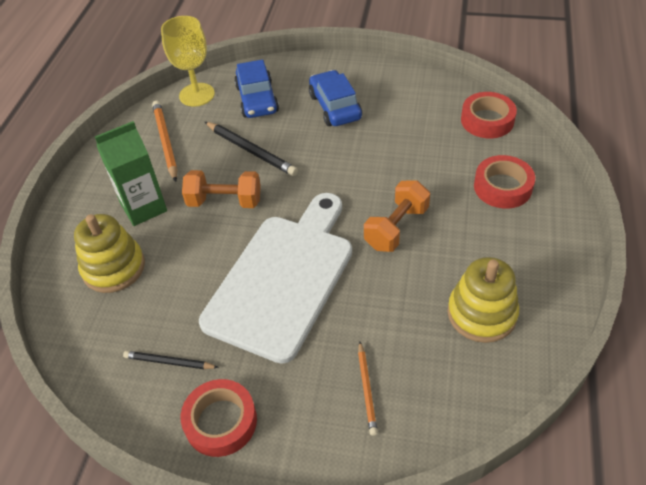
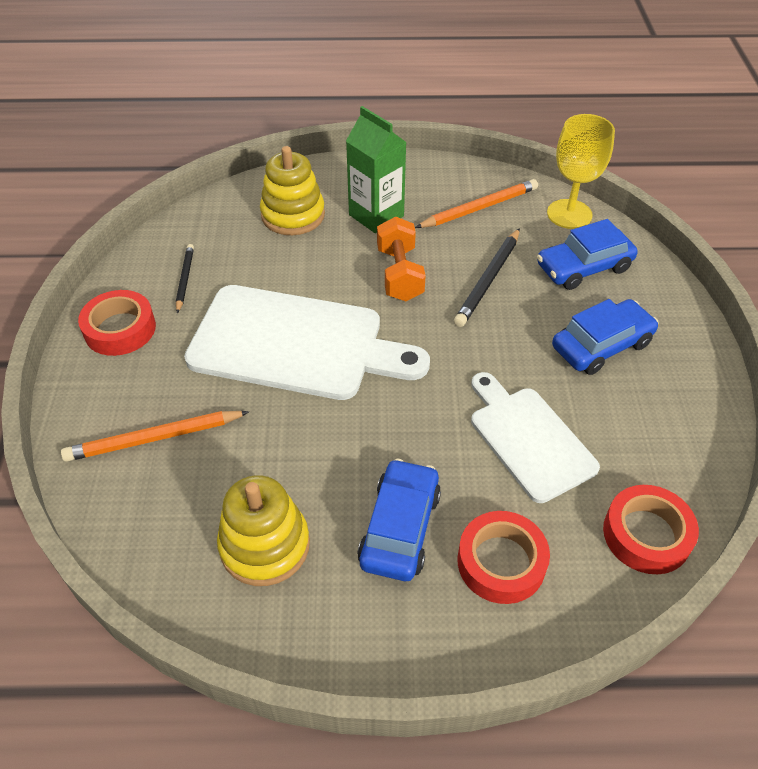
camera: 75 degrees right, 0 degrees up
(367, 389) = (154, 438): orange pencil -> orange pencil, size x1.61
(396, 228) = (392, 440): orange dumbbell -> none
(408, 157) = (528, 438): none -> white cutting board
(473, 234) = (399, 528): none -> blue car

